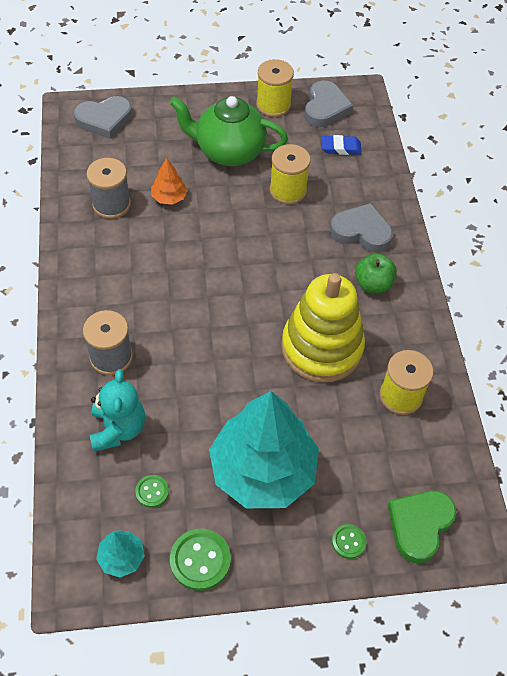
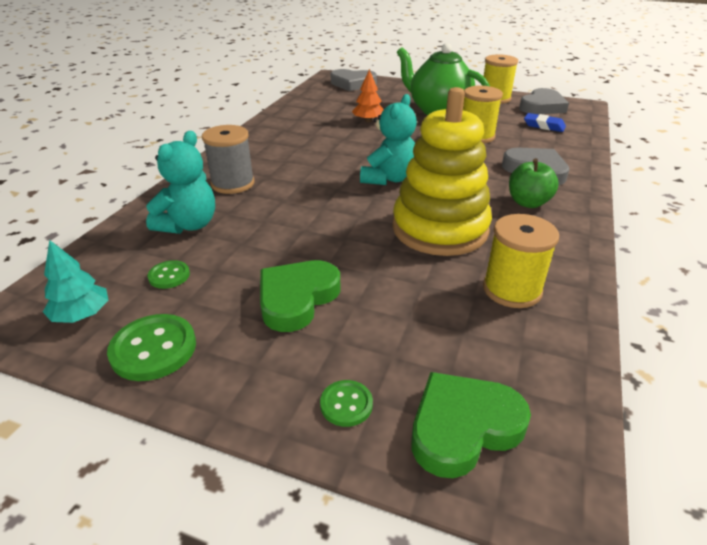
camera: 30 degrees right, 20 degrees down
(111, 204) = (319, 115): grey spool -> none
(245, 293) = (389, 179): none -> turquoise teddy bear
(263, 470) = (297, 298): turquoise tree -> green heart

